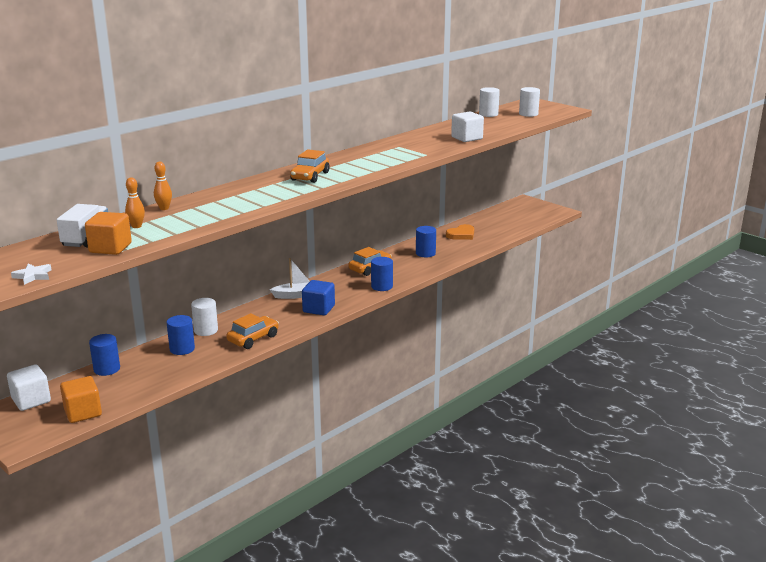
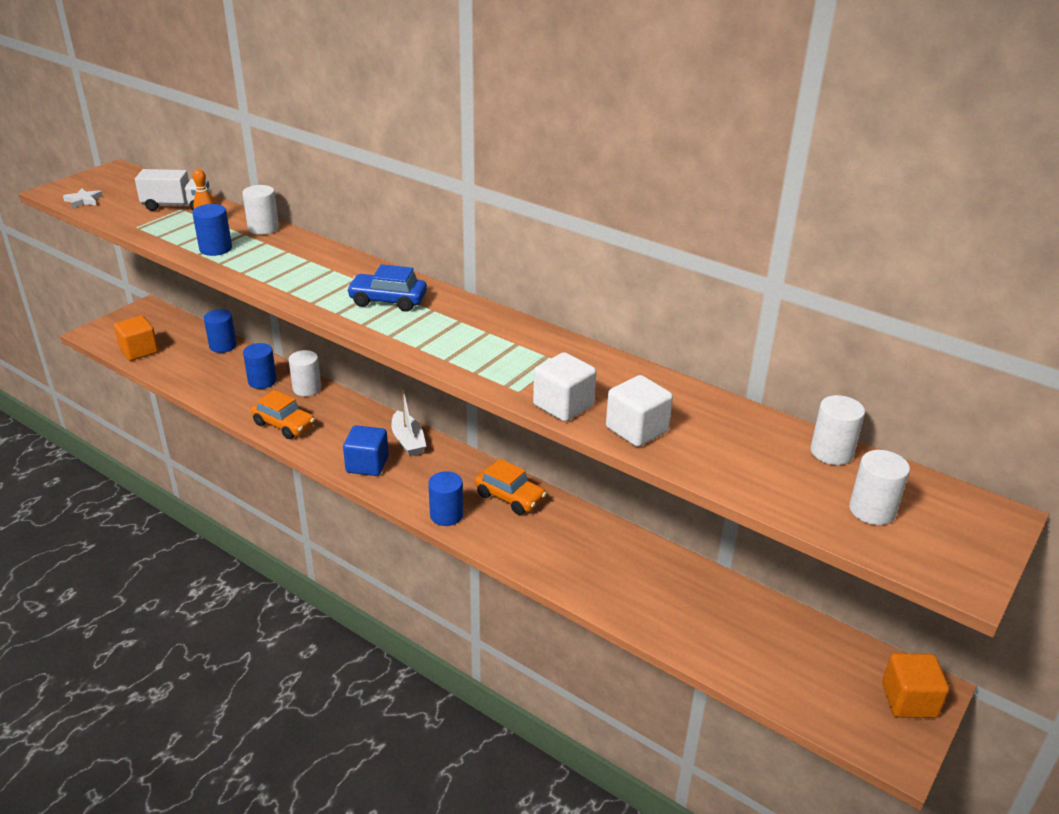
camera: 80 degrees right, 10 degrees up
(31, 400) = (169, 320): white cube -> white cube (563, 405)
(110, 248) = (145, 221): orange cube -> orange cube (909, 700)
(164, 208) = (263, 228): orange bowling pin -> white cylinder
(310, 176) = (388, 300): orange car -> blue car
(425, 253) = (585, 553): blue cylinder -> blue cylinder (215, 249)
(461, 234) = (687, 594): orange heart -> none

